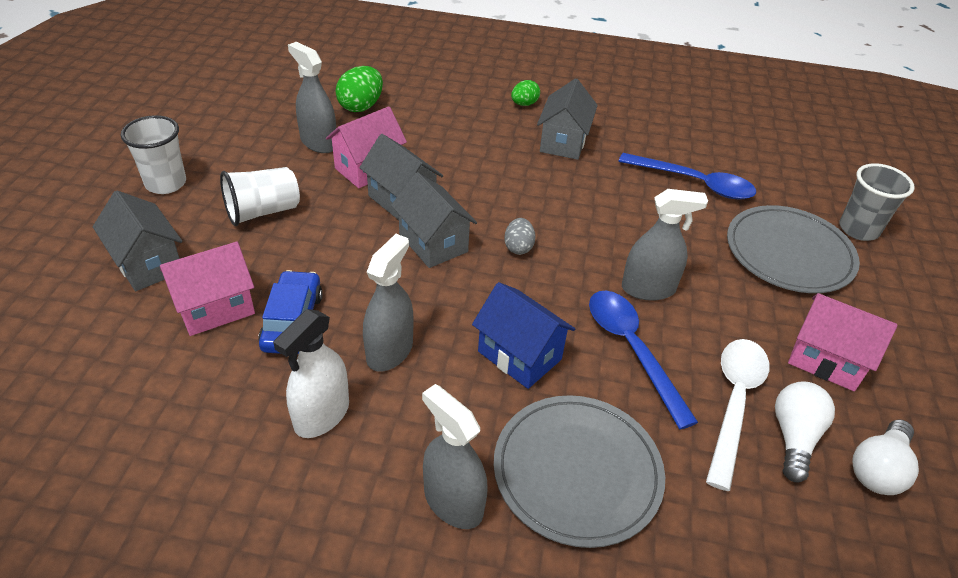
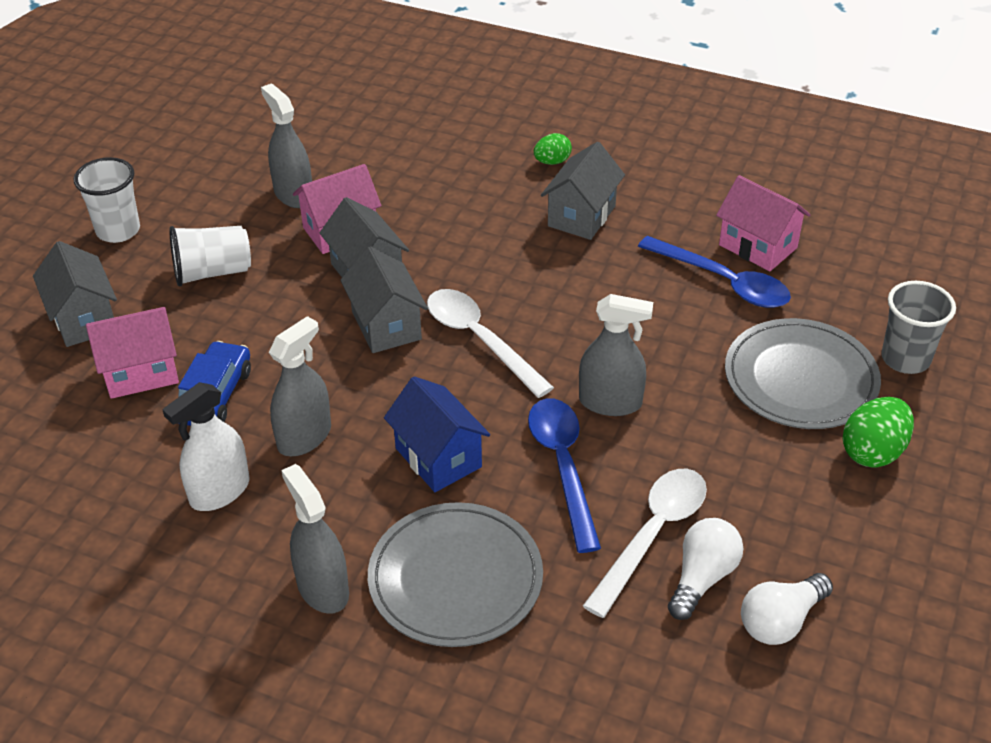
camera: 15 degrees right, 0 degrees up
(361, 106) = (354, 151): green egg -> green egg (873, 452)
(518, 247) = (480, 340): grey egg -> white spoon
(826, 360) = (781, 504): pink house -> pink house (758, 246)

